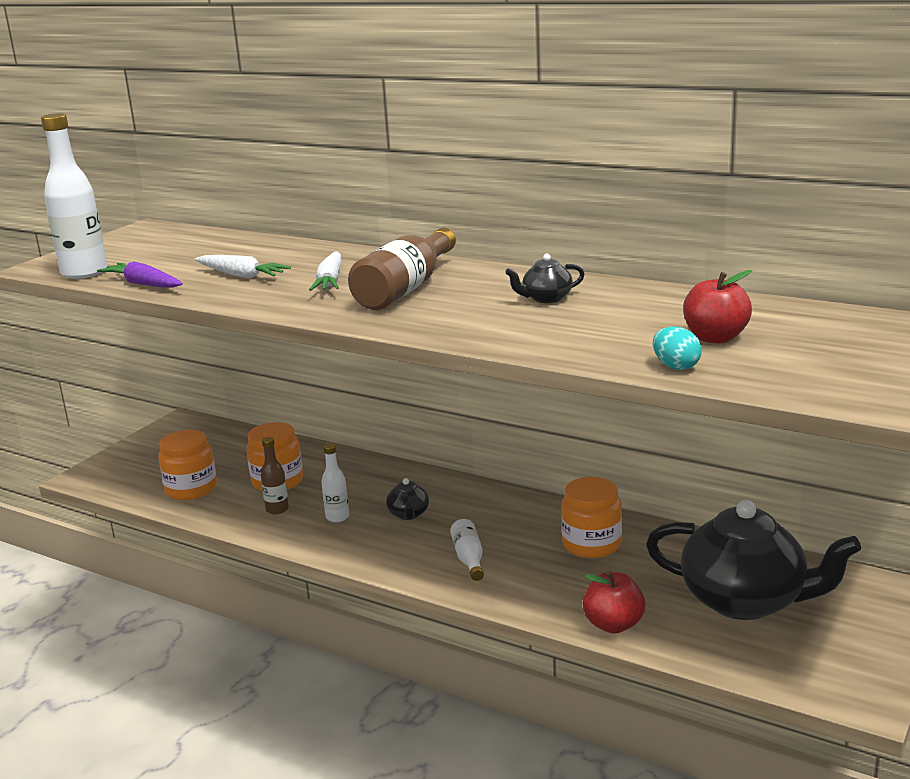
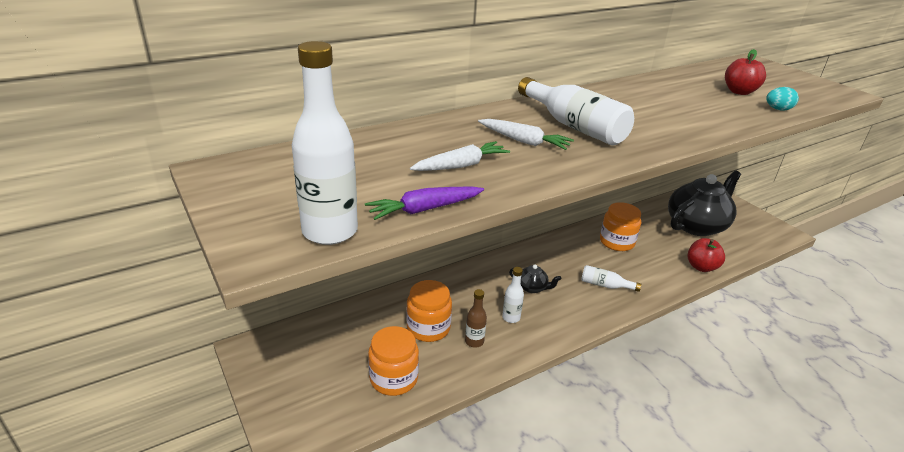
camera: 65 degrees left, 10 degrees up
(406, 289) = (574, 126): brown bottle -> white bottle
(546, 298) = (638, 102): black teapot -> none

